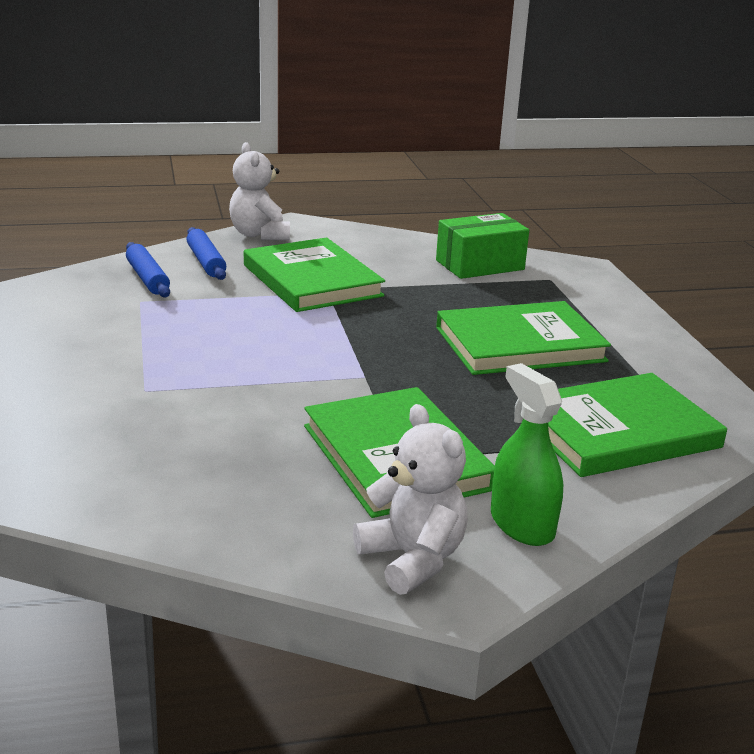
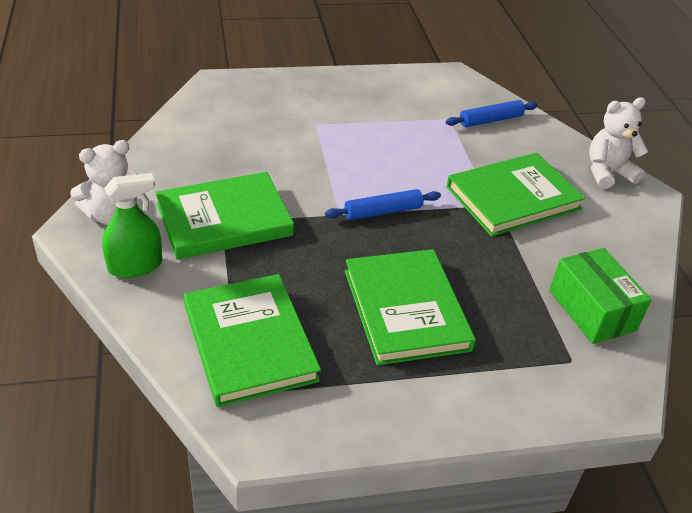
camera: 90 degrees right, 15 degrees up
(206, 262) = (533, 145): blue rolling pin -> blue rolling pin (383, 211)

